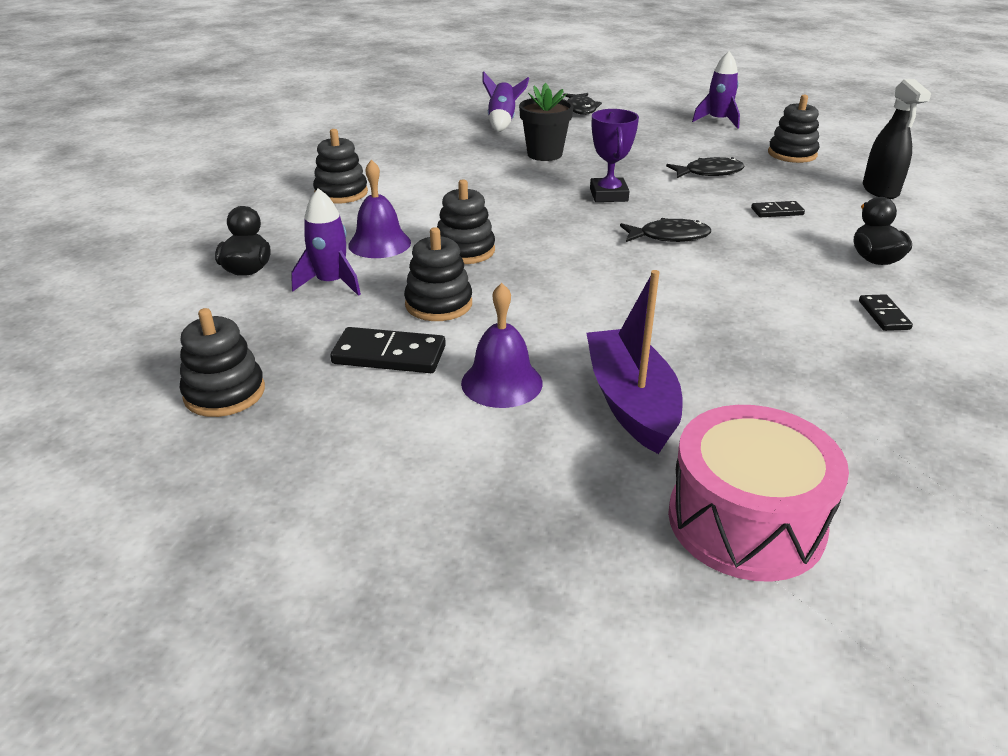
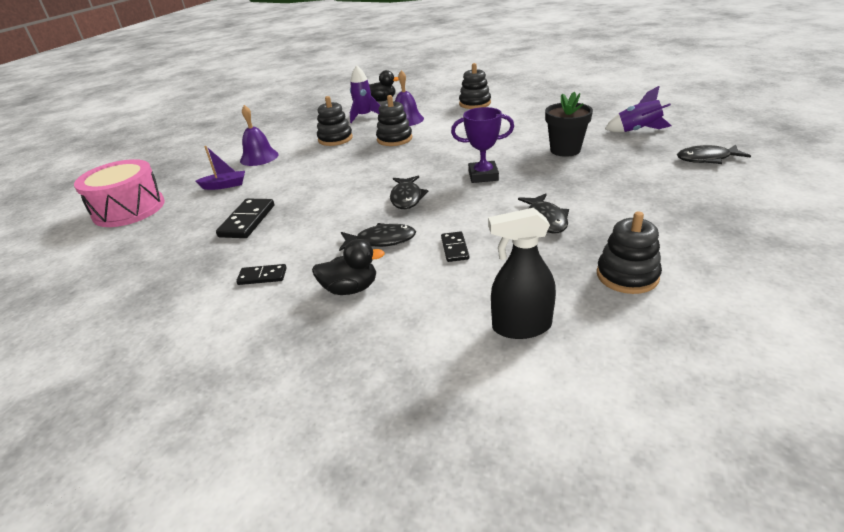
camera: 95 degrees right, 0 degrees up
(224, 393) = (282, 113): black stacking toy -> none
(389, 355) = (294, 134): black domino -> black domino (247, 221)
(631, 402) = (225, 185): purple boat -> purple boat, size x0.55
(718, 121) = (728, 233): purple rocket -> none
(775, 248) = (381, 240): none -> black fish

